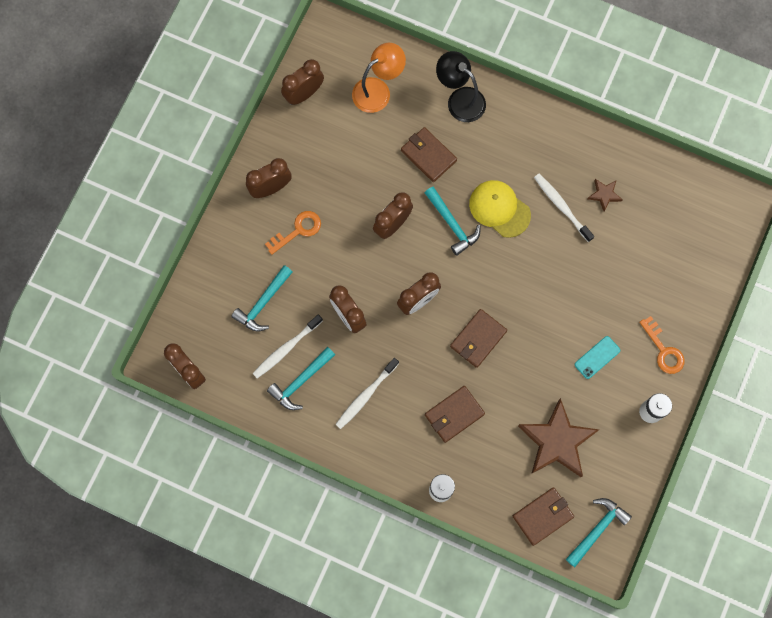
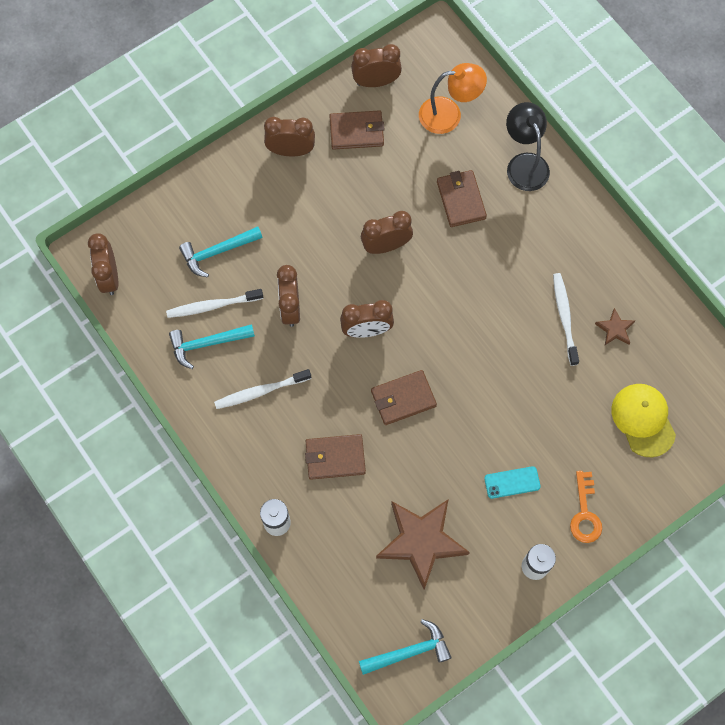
camera: 30 degrees right, 5 degrees down
(298, 230) = (292, 203): orange key -> none
(452, 224) = (445, 276): turquoise hammer -> none
(499, 209) = (500, 287): yellow cap -> yellow cap (643, 420)
(543, 516) = (362, 606): brown wallet -> brown wallet (356, 131)

